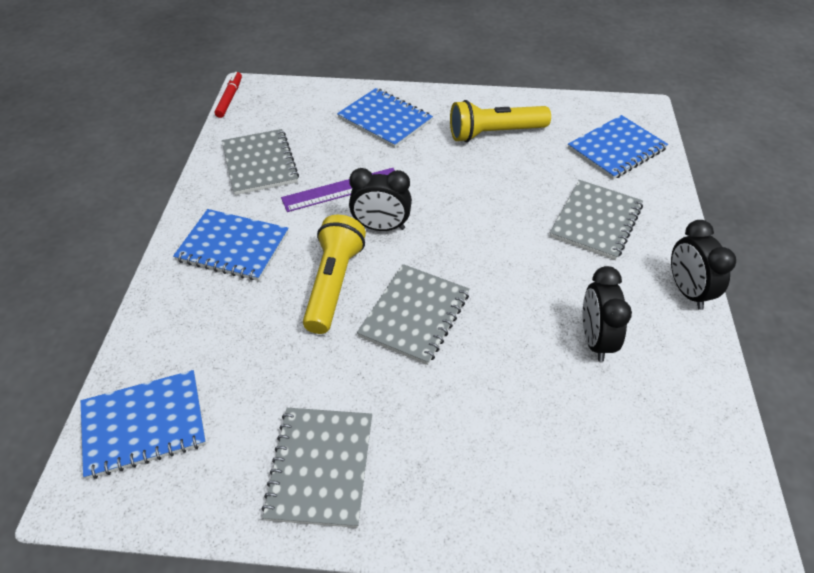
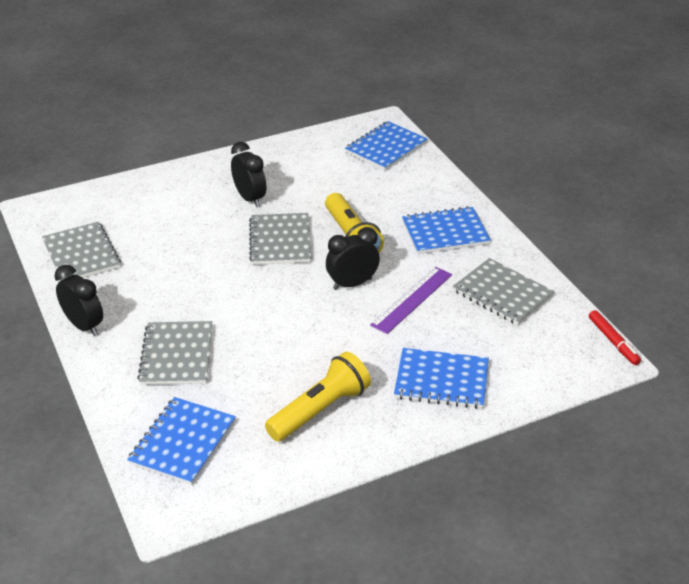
camera: 150 degrees right, 10 degrees down
(321, 467) = (277, 165): grey notebook -> grey notebook (81, 254)
(595, 340) = (147, 270): black clock -> black clock (250, 198)

